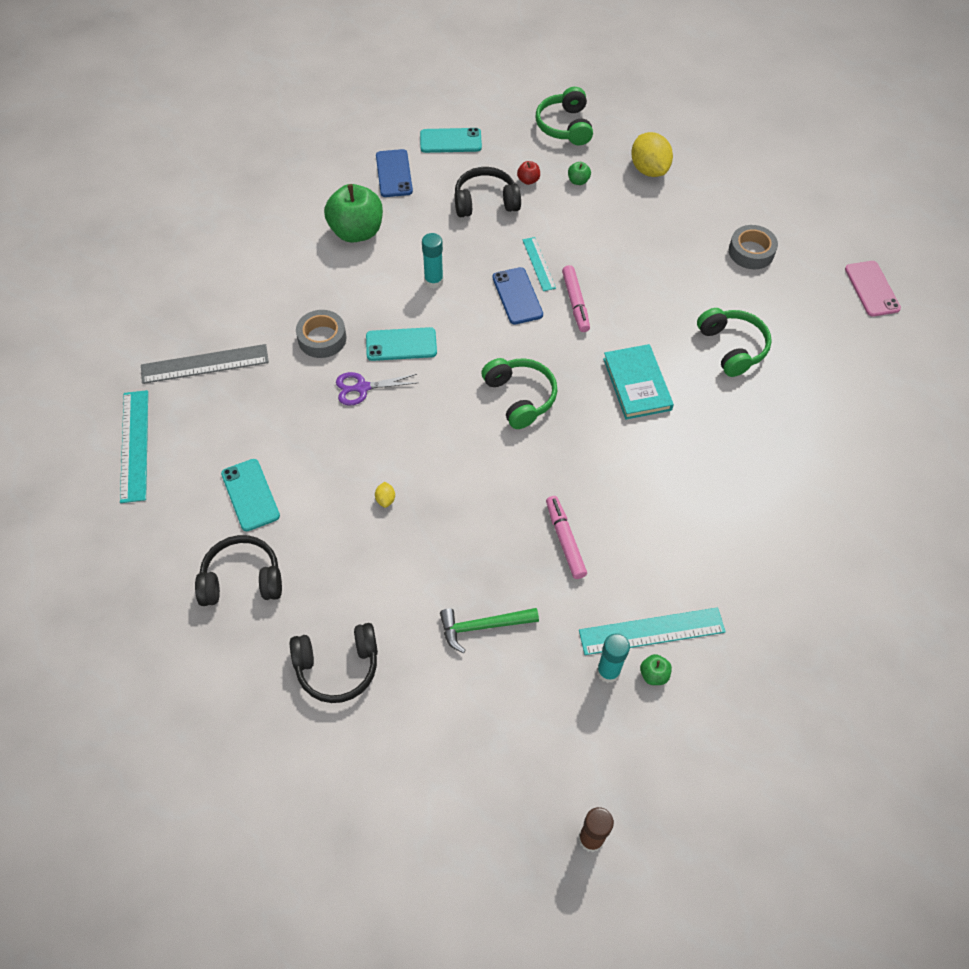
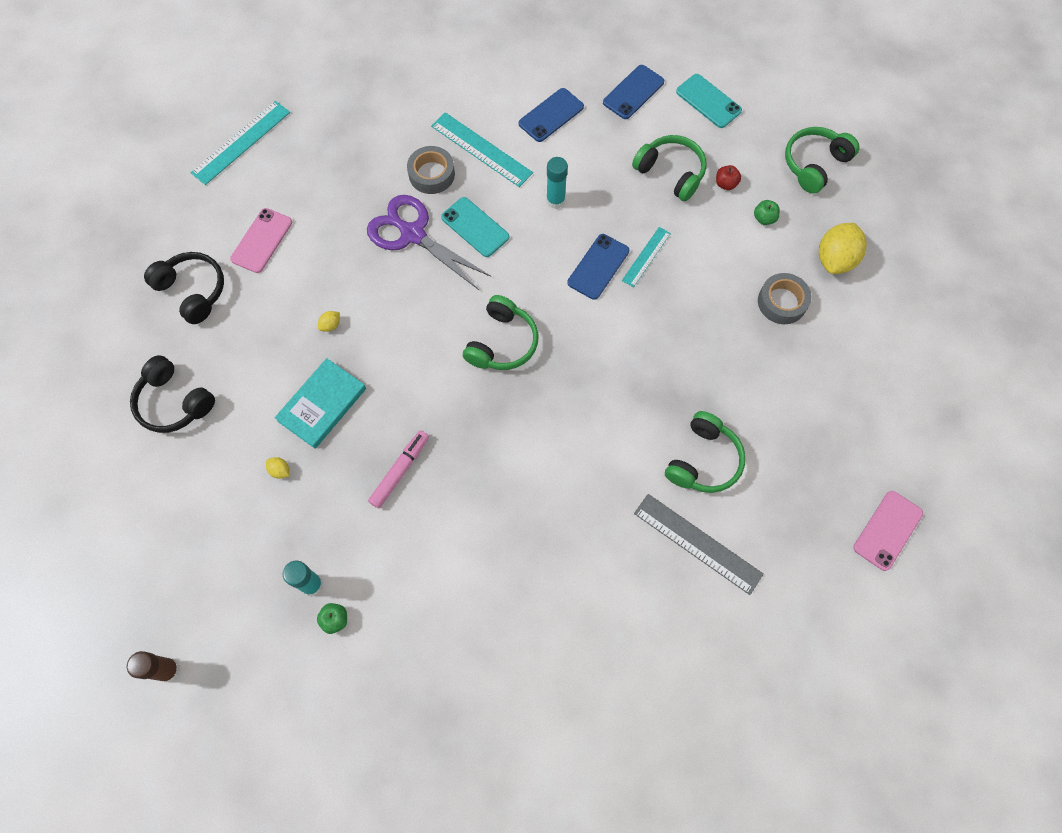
camera: 50 degrees right, 10 degrees up
(205, 364) = (342, 125): grey ruler -> grey ruler (697, 543)
(250, 495) = (262, 240): turquoise phone -> pink phone
(356, 232) = (551, 115): green apple -> blue phone
(362, 388) = (412, 234): purple scissors -> purple scissors, size x1.73
(483, 626) = (280, 470): green hammer -> yellow lemon
(485, 202) = (671, 173): black headphones -> green headphones
(575, 303) = (633, 311): pink marker -> none
(637, 384) = (594, 415): turquoise book -> turquoise book (322, 405)
(652, 631) = (372, 591): turquoise ruler -> turquoise ruler (481, 149)
(751, 252) = (826, 403): grey tape -> grey tape (782, 302)

